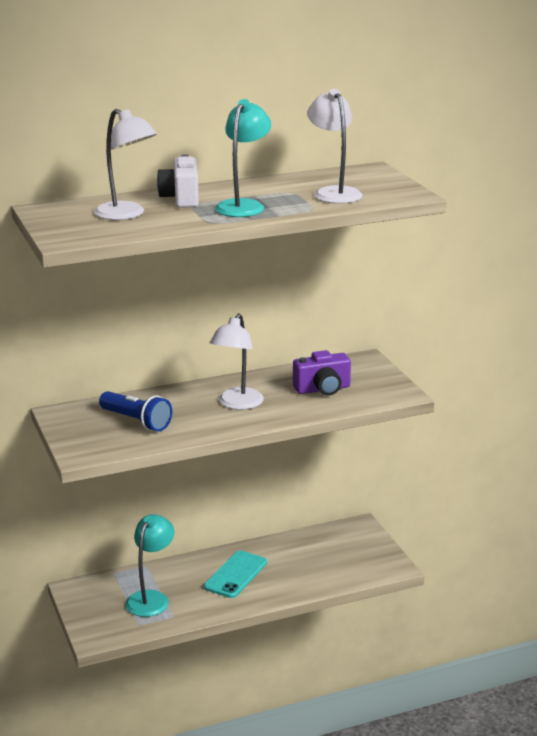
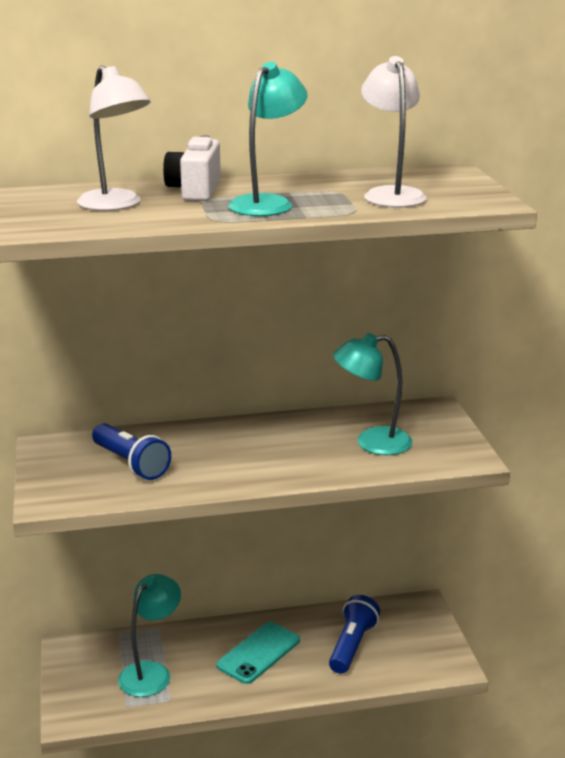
camera: 10 degrees right, 0 degrees up
(237, 404) = (260, 452): white lamp -> none
(310, 561) = (352, 645): none -> blue flashlight
(322, 389) = (372, 442): purple camera -> turquoise lamp

